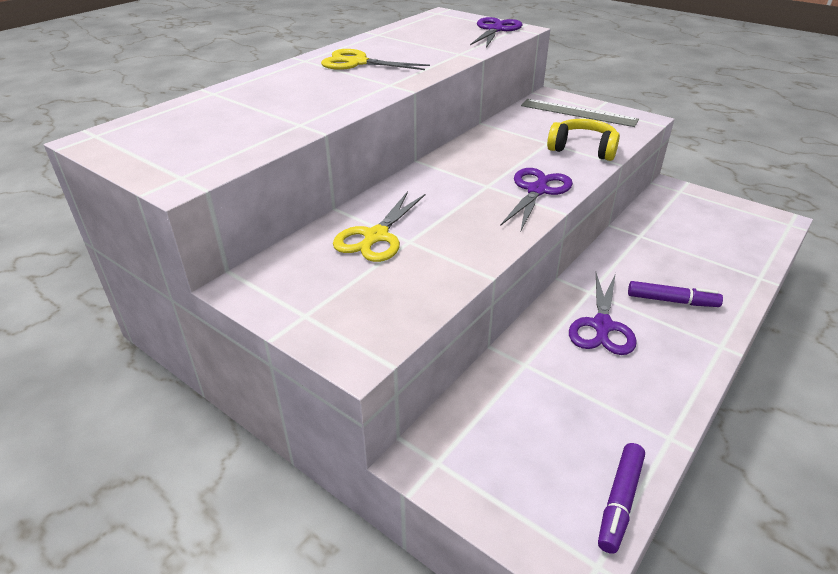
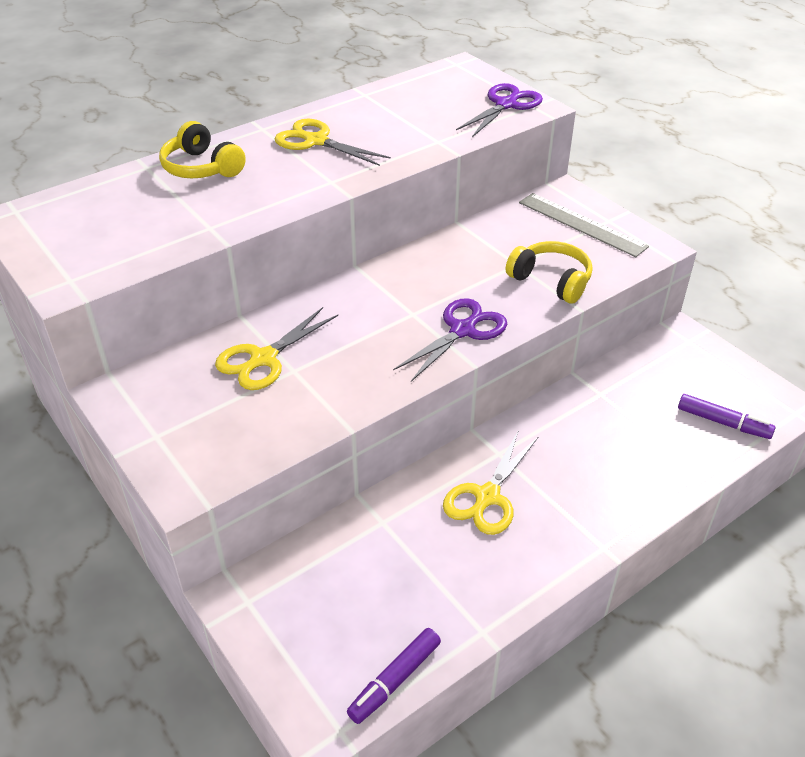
camera: 15 degrees right, 5 degrees up
(266, 88) = (202, 168): none -> yellow headphones
(602, 326) = (486, 497): purple scissors -> yellow scissors
(672, 301) = (583, 483): purple marker -> purple marker (723, 422)

